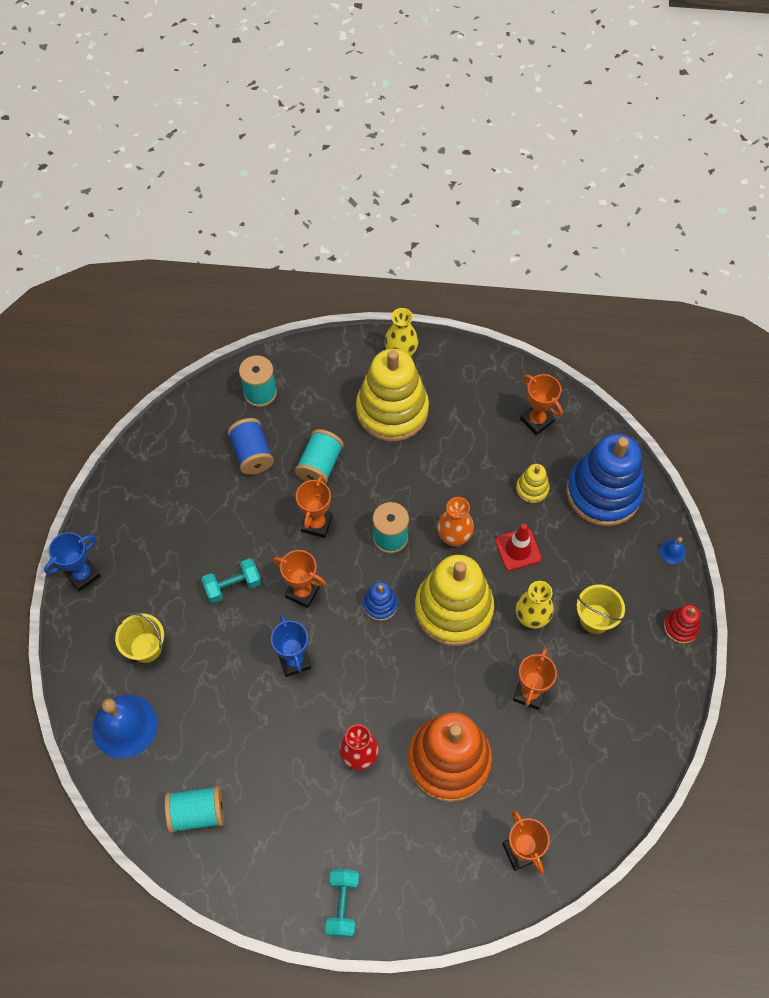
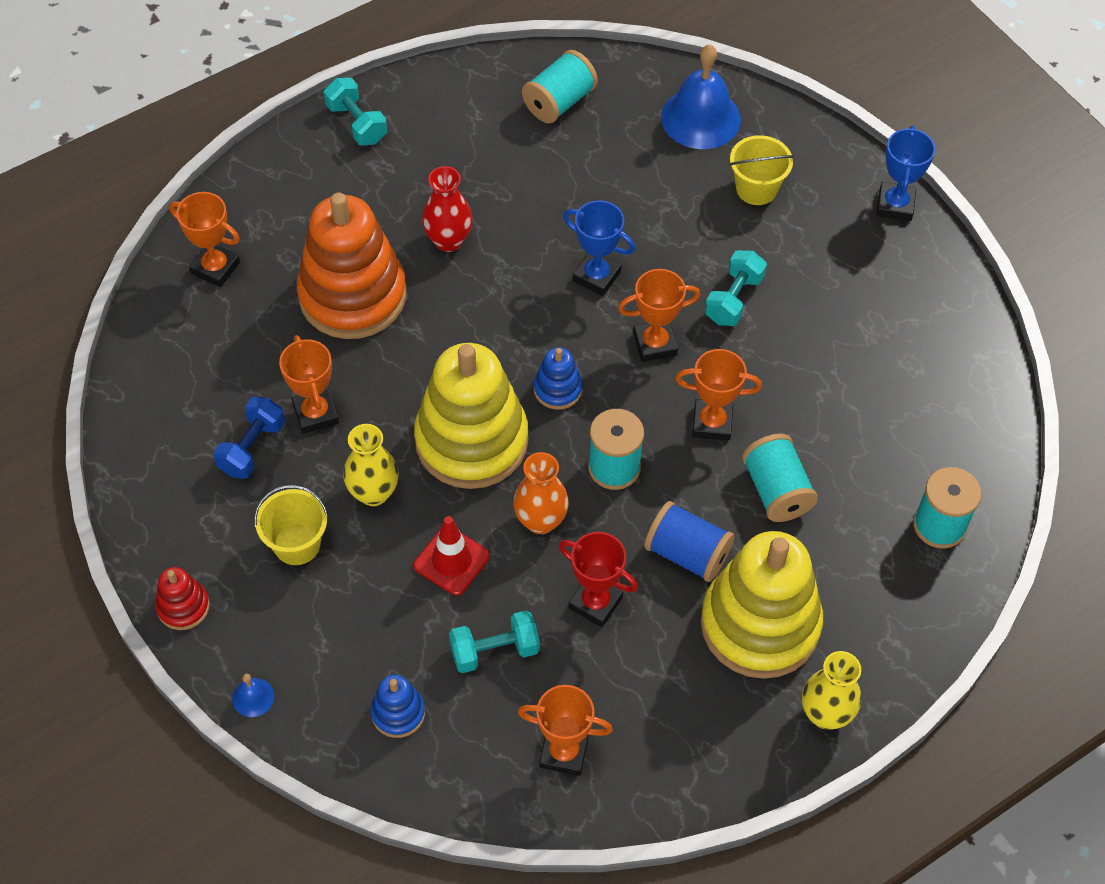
camera: 140 degrees right, 5 degrees down
(252, 454) = (866, 446): blue spool -> blue spool (687, 553)
(316, 524) = (712, 423): orange trophy -> orange trophy turned 60 degrees counterclockwise
(462, 476) = (595, 603): none -> red trophy
(532, 489) = (494, 651): yellow stacking toy -> turquoise dumbbell
(581, 698) = (252, 448): none -> blue dumbbell
(603, 493) = (398, 713): blue stacking toy -> blue stacking toy, size x0.44

